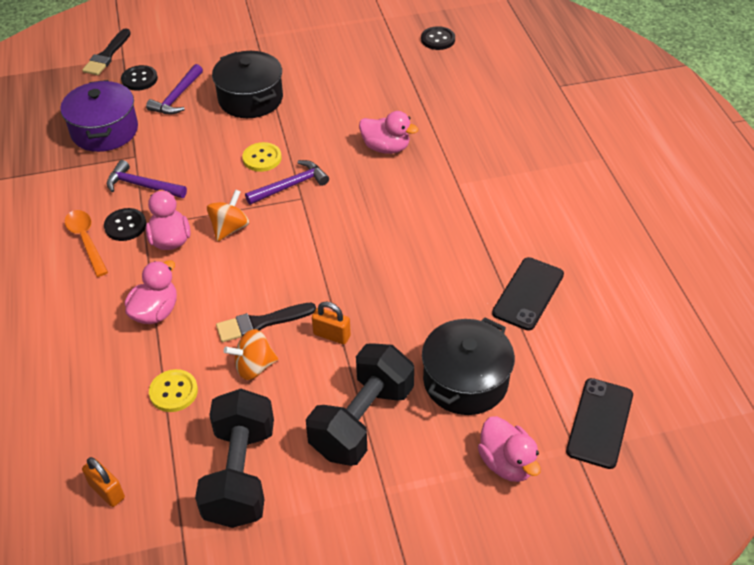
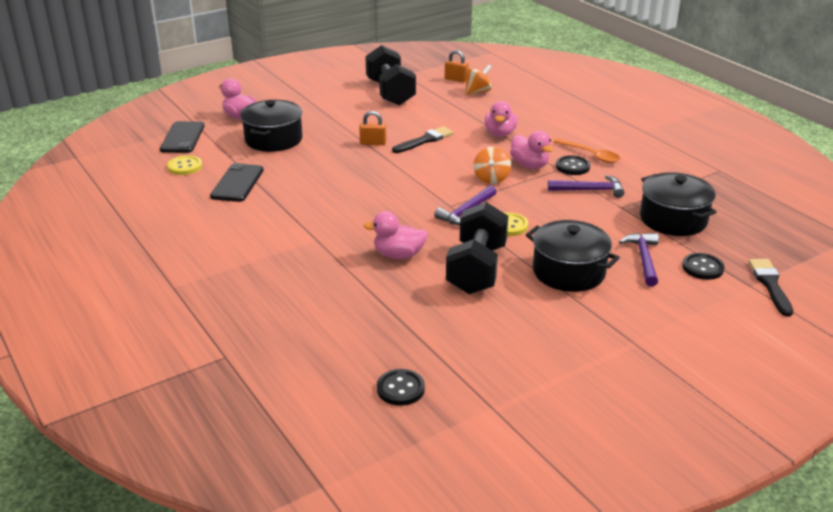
camera: 160 degrees right, 15 degrees down
(104, 131) = (673, 219): purple pot -> black pot
(173, 392) = (454, 109): yellow button -> yellow button (185, 167)
(254, 367) = (414, 124): orange spinning top -> orange spinning top (477, 92)
(362, 421) = (332, 117): black dumbbell -> black dumbbell (476, 269)

